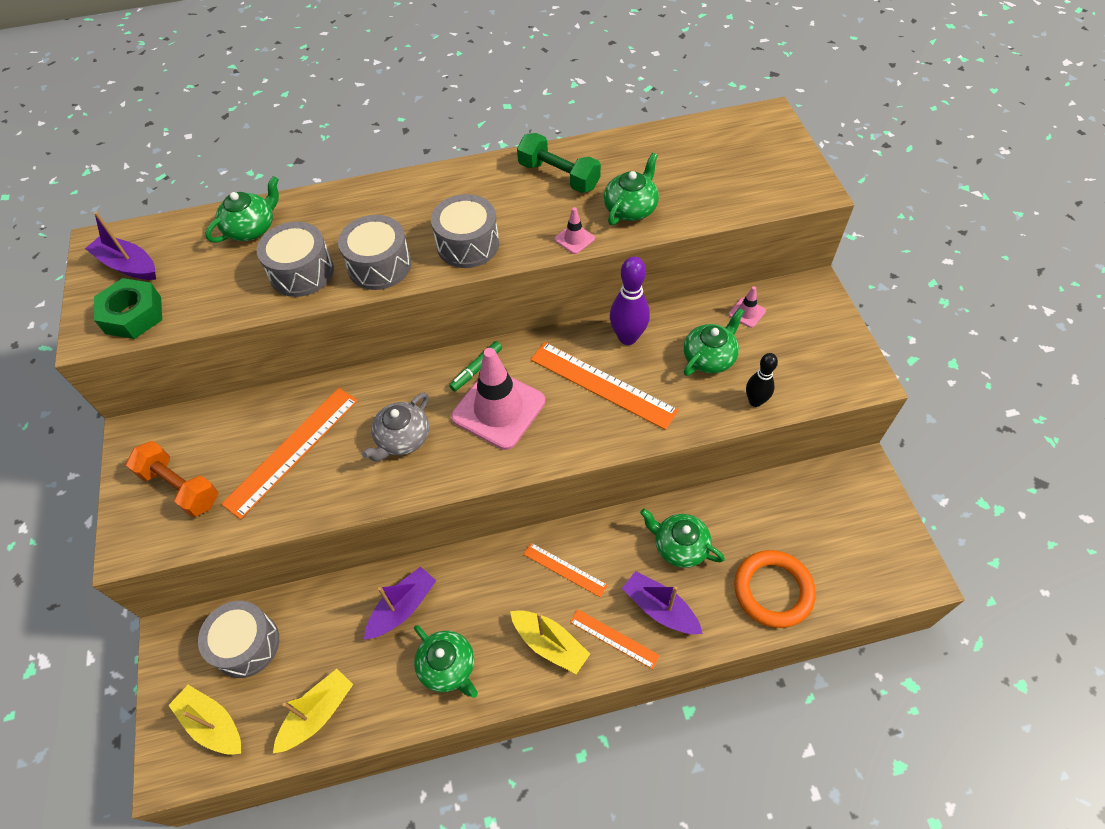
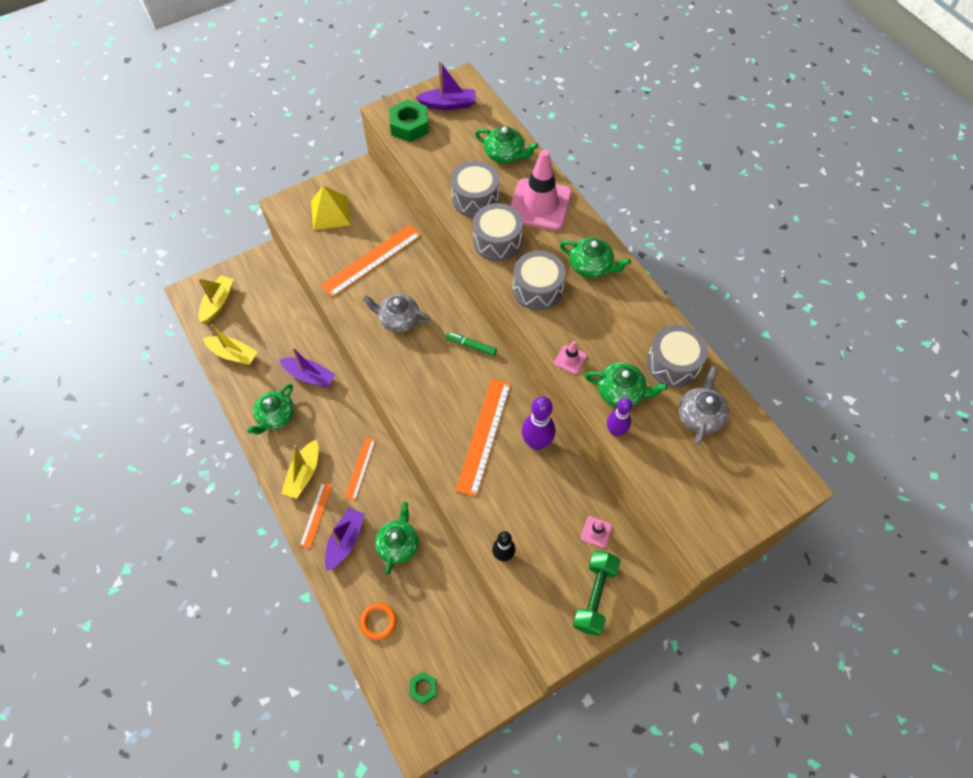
camera: 70 degrees right, 5 degrees up
(128, 265) = (448, 104): purple boat -> purple boat turned 75 degrees clockwise
(180, 487) = (330, 213): orange dumbbell -> yellow pyramid
(246, 644) = (267, 299): grey drum -> grey drum (673, 364)
(292, 450) = (372, 260): orange ruler -> orange ruler turned 60 degrees counterclockwise
(498, 409) = (440, 371): pink traffic cone -> pink traffic cone (539, 205)
(558, 176) = (637, 329): green dumbbell -> green dumbbell (594, 596)
(676, 224) = (615, 431): none -> purple bowling pin
(678, 158) = (700, 415): none -> grey teapot
(709, 357) = (537, 510): green teapot -> green teapot (591, 266)
(773, 590) = (378, 621): orange ring -> orange ring, size x0.58
(859, 558) = (423, 688): none -> green nut

